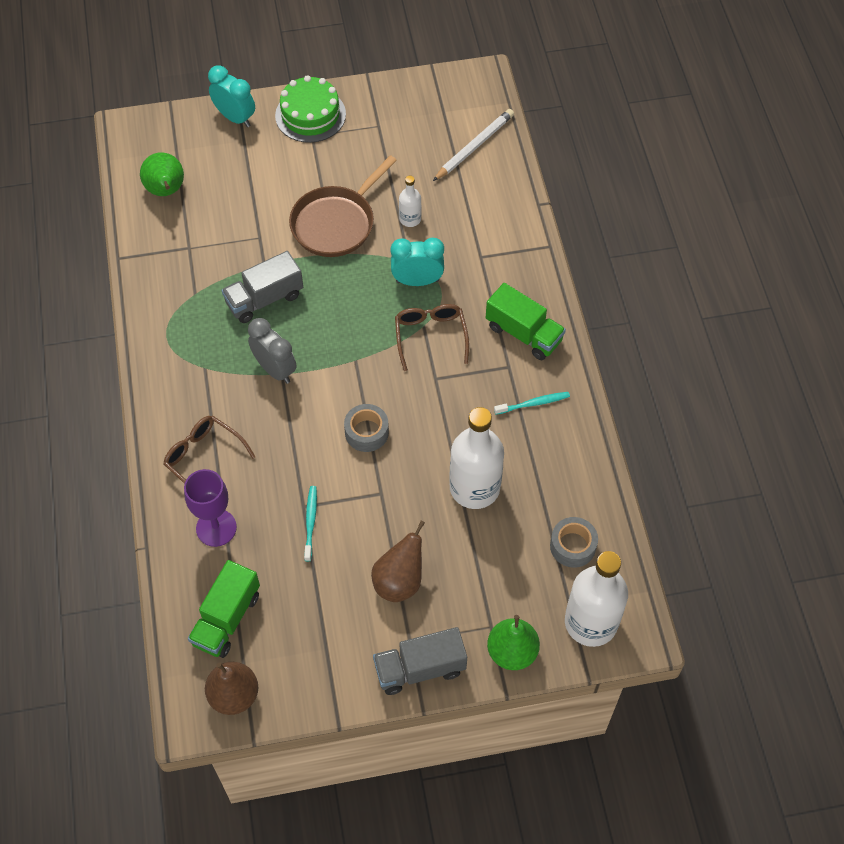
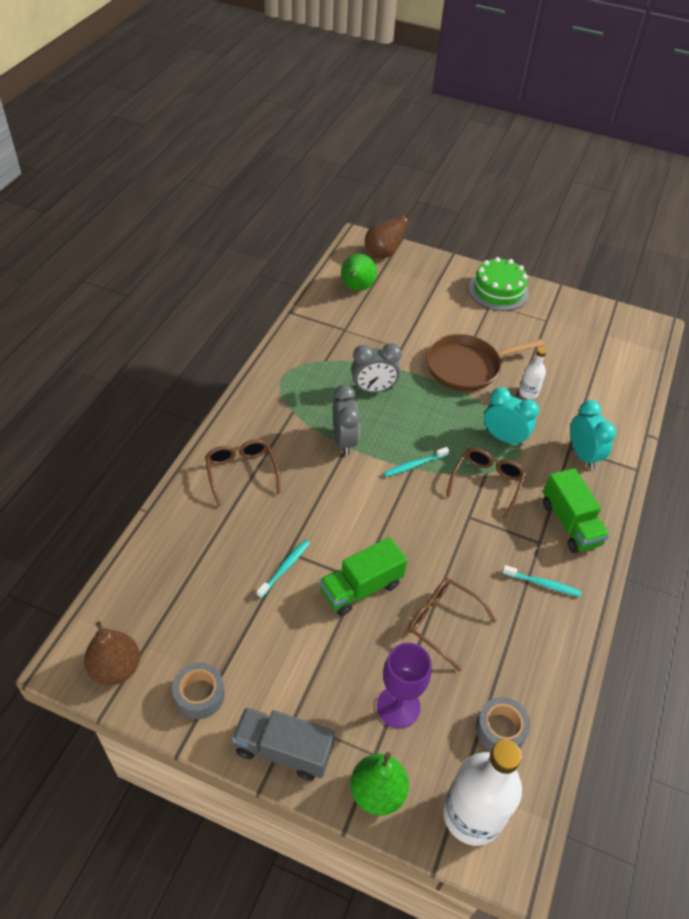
camera: 30 degrees right, 10 degrees down
(216, 528) = (209, 528): purple goblet -> purple goblet (398, 706)
(227, 619) = (161, 602): green truck -> green truck (361, 588)
(235, 117) = (441, 268): turquoise clock -> turquoise clock (583, 455)
(264, 299) = (373, 389): grey truck -> grey clock
(356, 356) = (414, 465): none -> turquoise toothbrush
(366, 432) = (382, 525): grey tape -> grey tape (199, 695)
(399, 581) = (321, 661): brown pear -> brown pear (383, 254)
(474, 146) = (616, 369): white pencil -> none
(474, 487) = (443, 622): white bottle -> brown glasses

